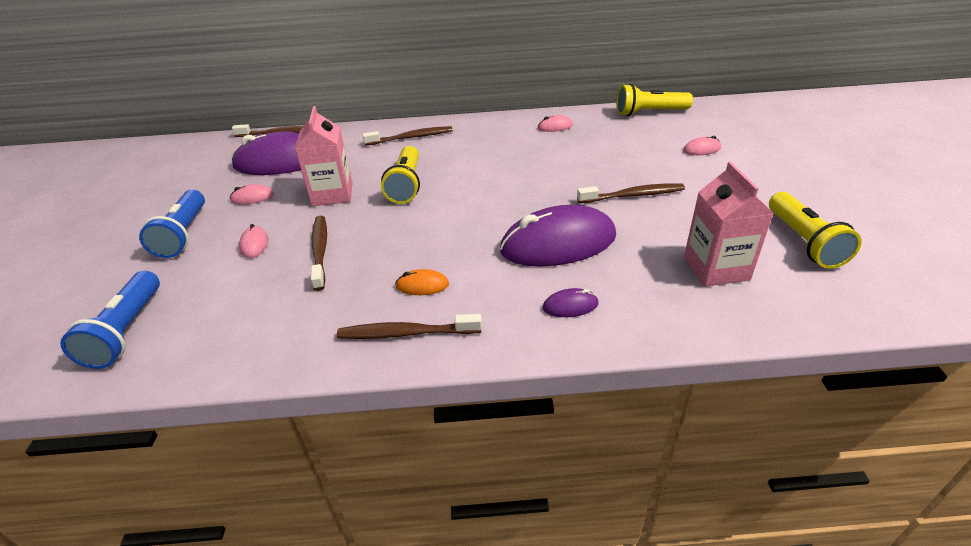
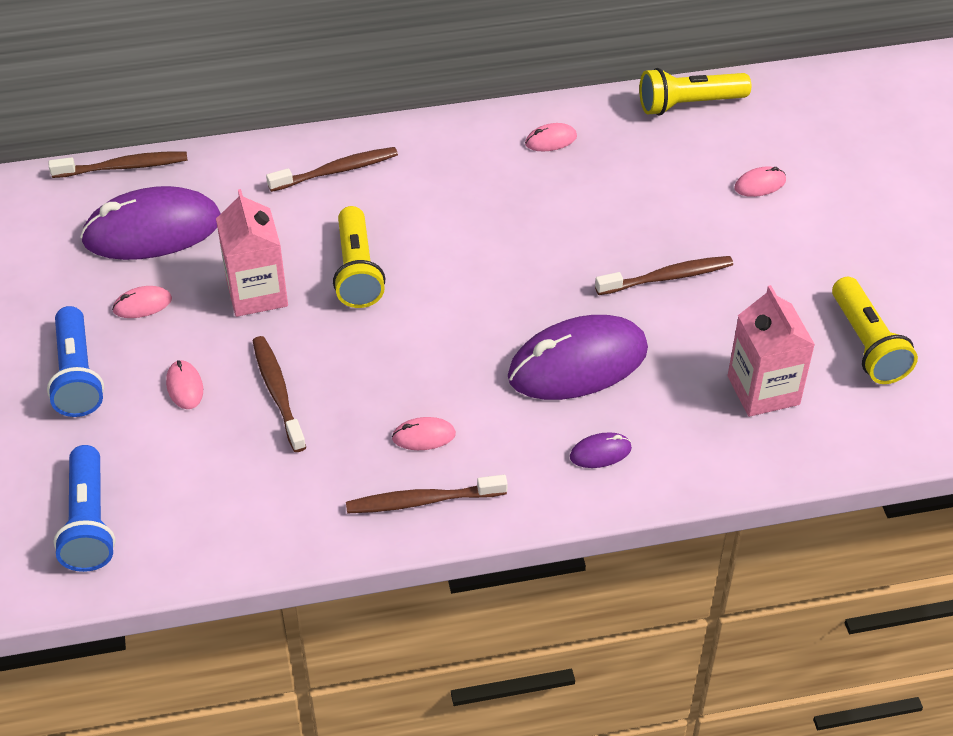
camera: 10 degrees left, 10 degrees up
(422, 285) = (423, 436): orange mouse -> pink mouse

